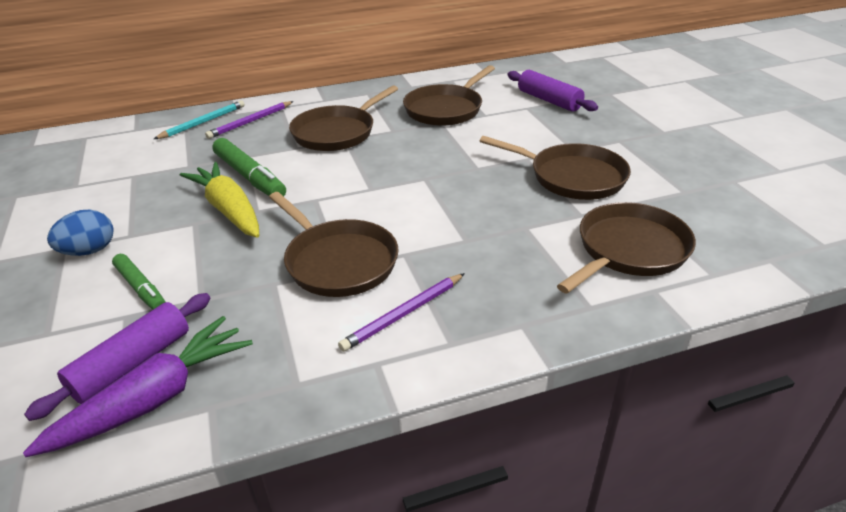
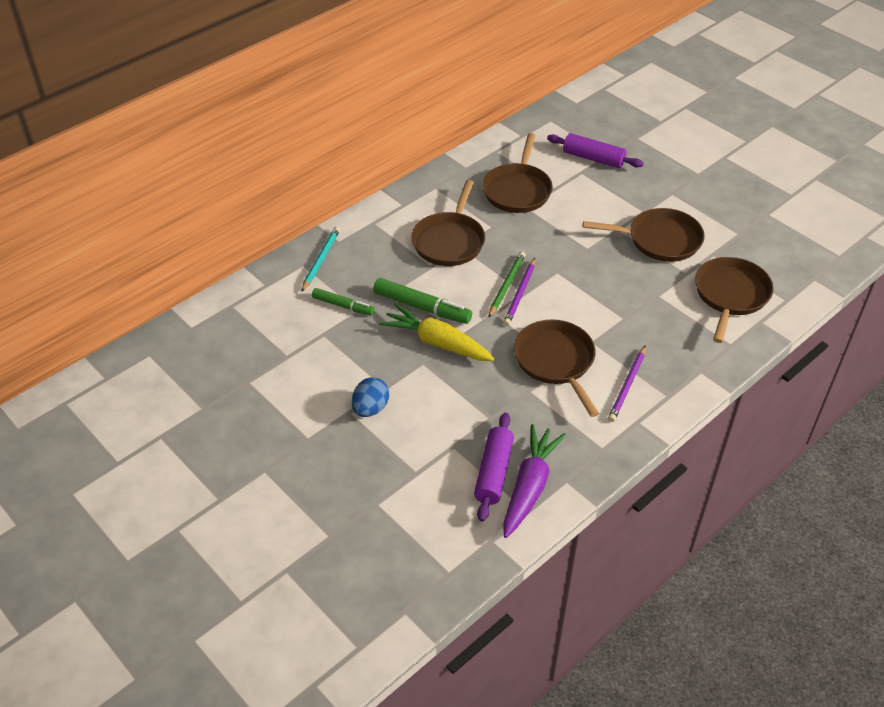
camera: 25 degrees left, 10 degrees up
(141, 288) = (442, 423): green marker -> green marker (343, 306)
(250, 122) = (363, 248): purple pencil -> purple pencil (520, 294)
(338, 261) = (555, 361): brown pan -> brown pan turned 135 degrees counterclockwise
(356, 178) = (506, 285): none -> green pencil

